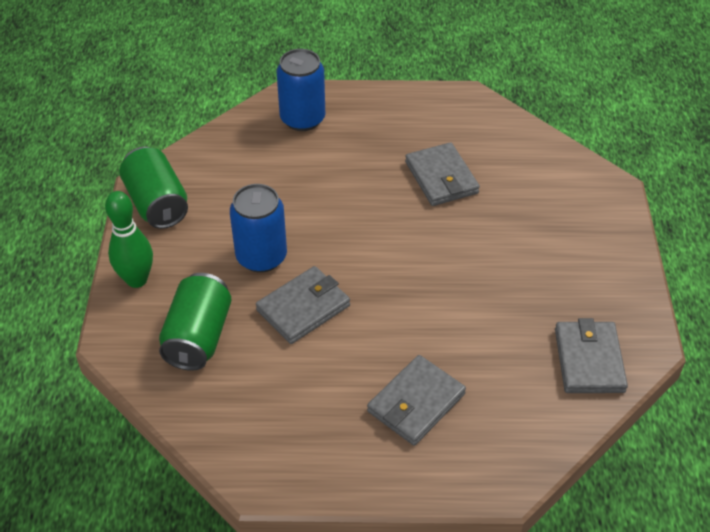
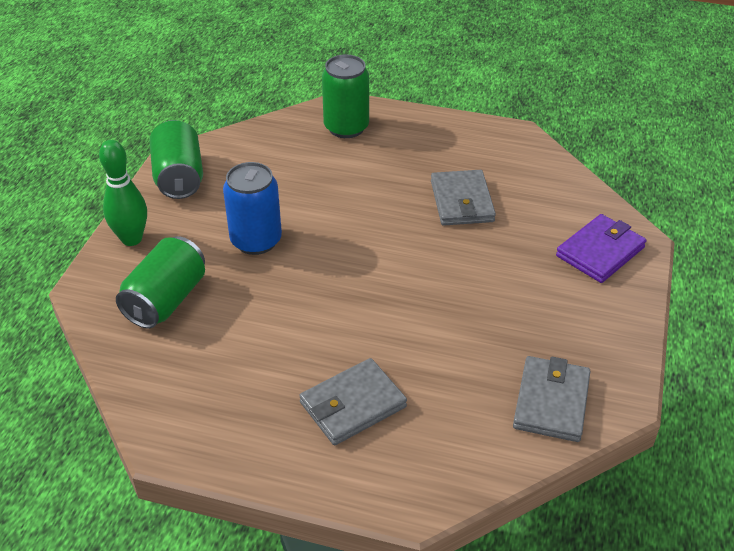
camera: 15 degrees right, 5 degrees down
(302, 119) = (346, 127): blue can -> green can
(303, 308) = (277, 294): grey wallet -> none
(583, 205) = (600, 252): none -> purple wallet

